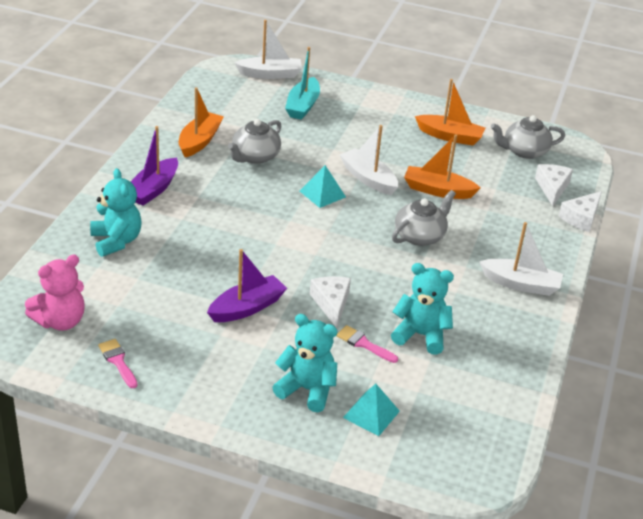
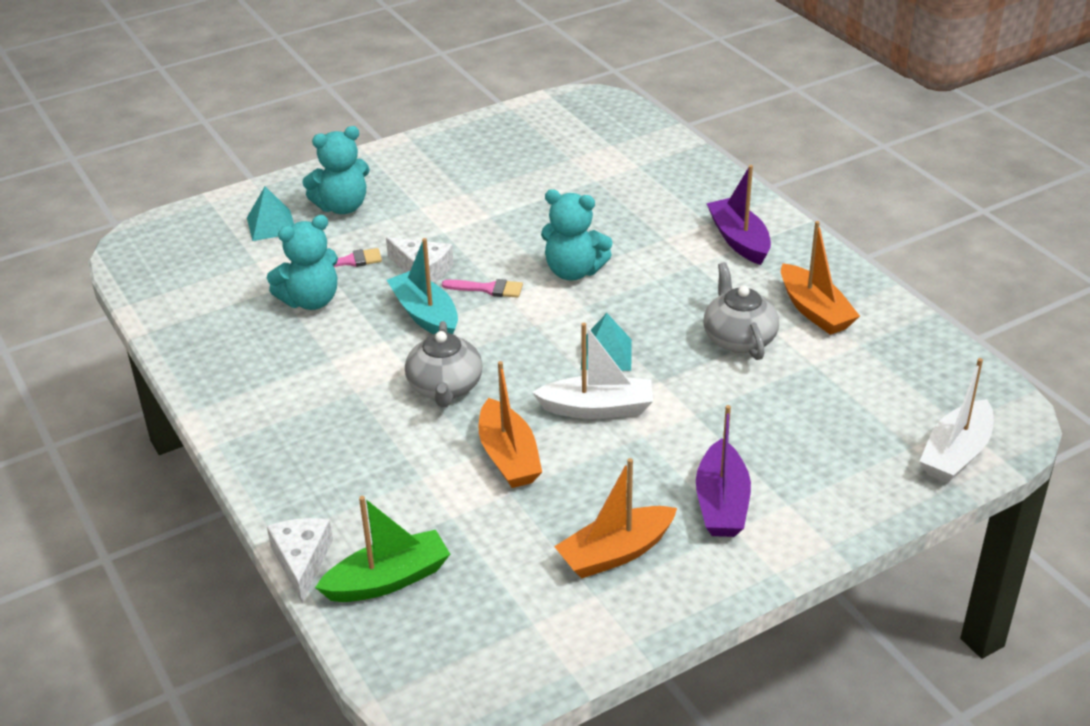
camera: 135 degrees right, 0 degrees up
(60, 321) = (583, 126): pink teddy bear -> none
(116, 241) = (668, 188): turquoise teddy bear -> turquoise teddy bear (573, 271)
(118, 361) = (499, 135): pink brush -> pink brush (488, 289)
(247, 308) = (481, 220): purple boat -> purple boat (721, 503)
(302, 106) = (832, 441): turquoise boat -> turquoise boat (425, 315)
(438, 190) = (508, 457): orange boat -> orange boat turned 105 degrees clockwise
(521, 284) = (277, 416): white boat -> none
(524, 151) = (497, 615): grey teapot -> none
(552, 188) = (388, 580): white cheese -> green boat

